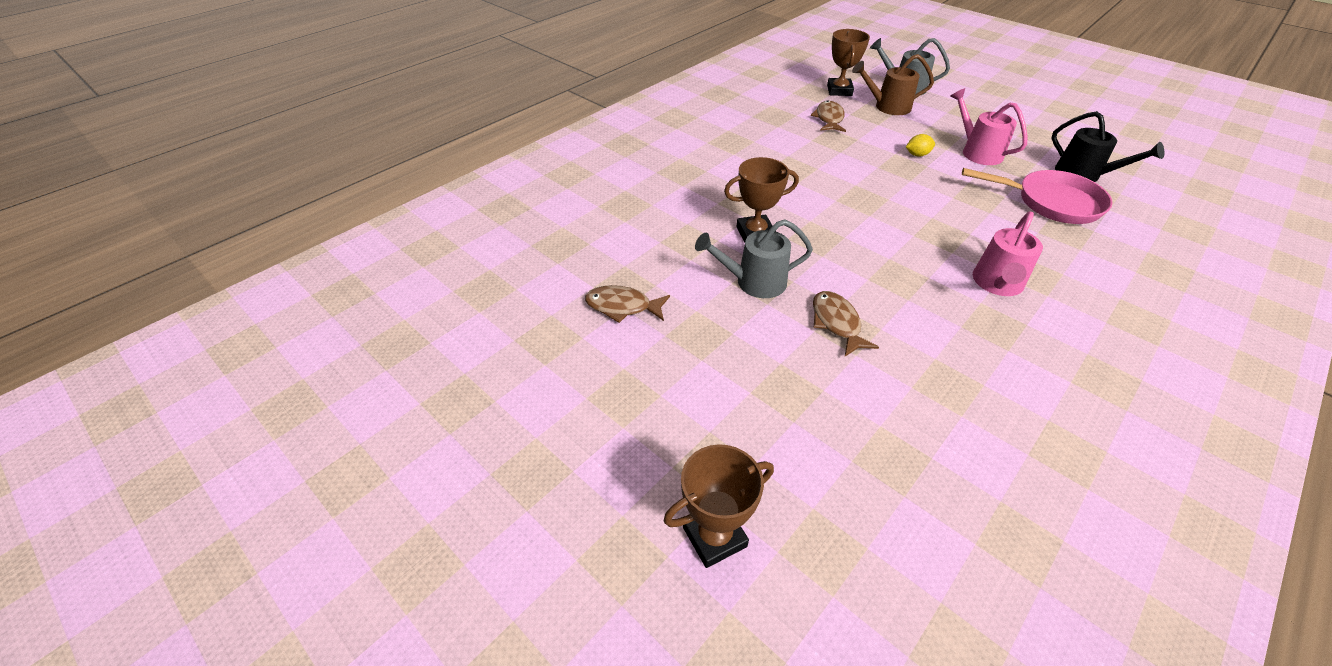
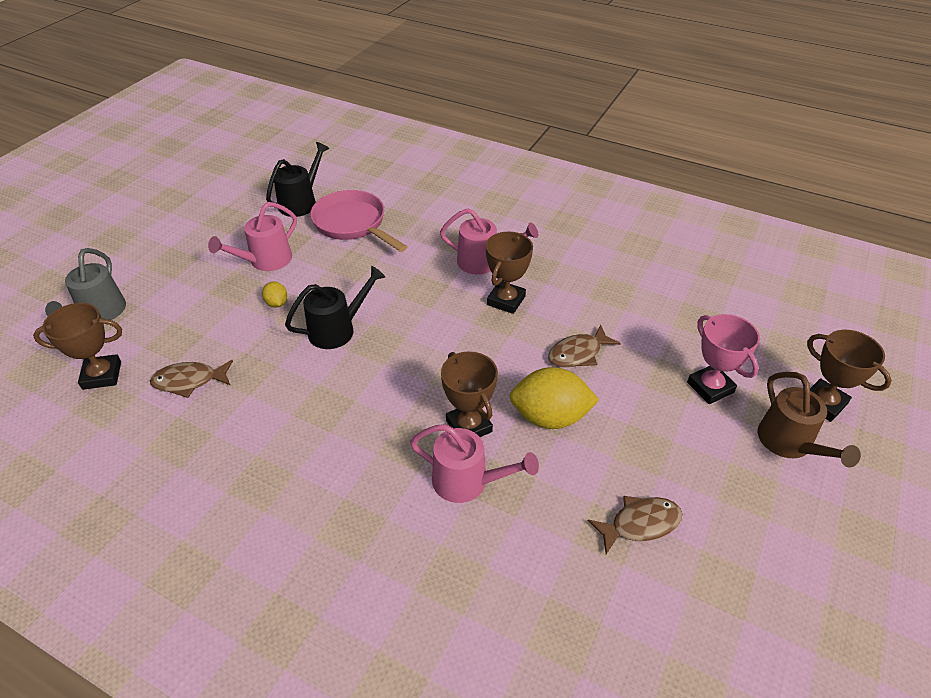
camera: 105 degrees left, 0 degrees up
(622, 307) = (640, 524): brown fish -> brown fish turned 105 degrees counterclockwise
(699, 224) = (468, 482): none -> pink watering can
(753, 282) = (550, 417): grey watering can -> yellow lemon
(766, 421) = (710, 387): none -> pink trophy
(882, 181) = (338, 329): none -> black watering can
(887, 107) = (156, 327): brown watering can -> brown watering can (789, 444)
(926, 288) = (506, 300): none -> brown trophy
(1051, 202) = (353, 224): pink pan -> pink pan turned 45 degrees counterclockwise

